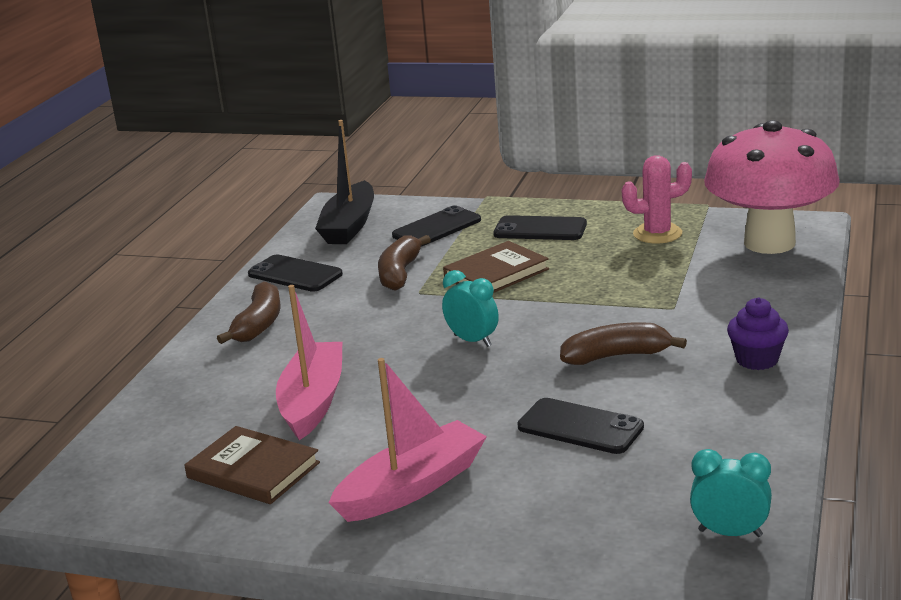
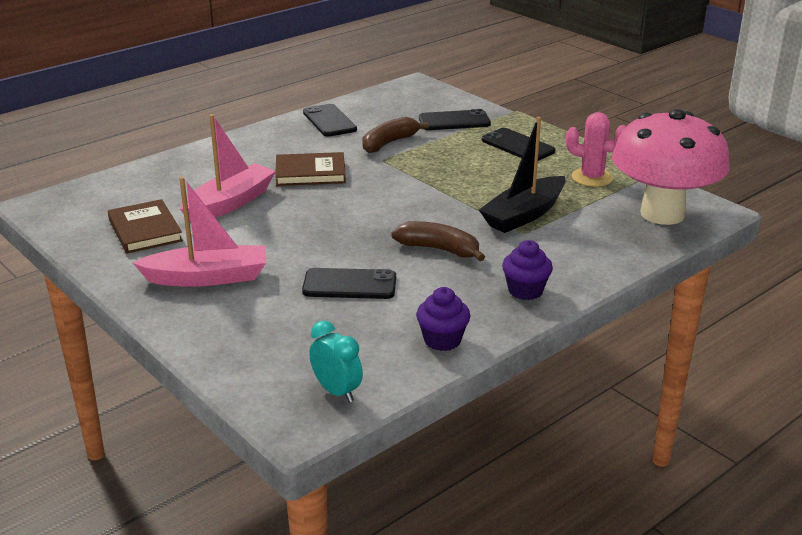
camera: 30 degrees right, 5 degrees up
(259, 324) = (267, 145): brown banana -> none
(349, 226) = (404, 101): black boat -> black boat (524, 215)
(473, 340) = (368, 203): turquoise clock -> none
(496, 273) = (446, 165): brown book -> brown book (310, 173)
(580, 427) = (349, 285): black phone -> black phone turned 60 degrees counterclockwise
(753, 438) = (442, 340): none -> purple cupcake

